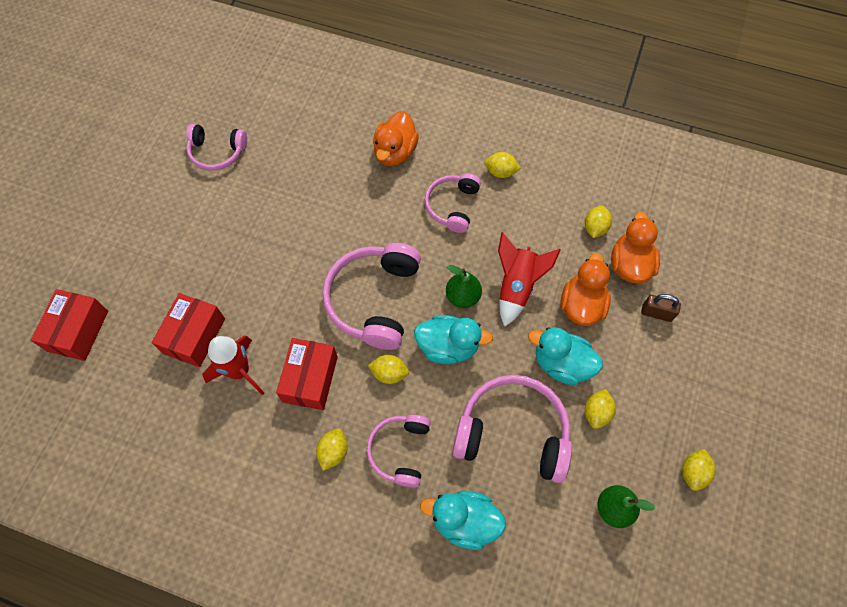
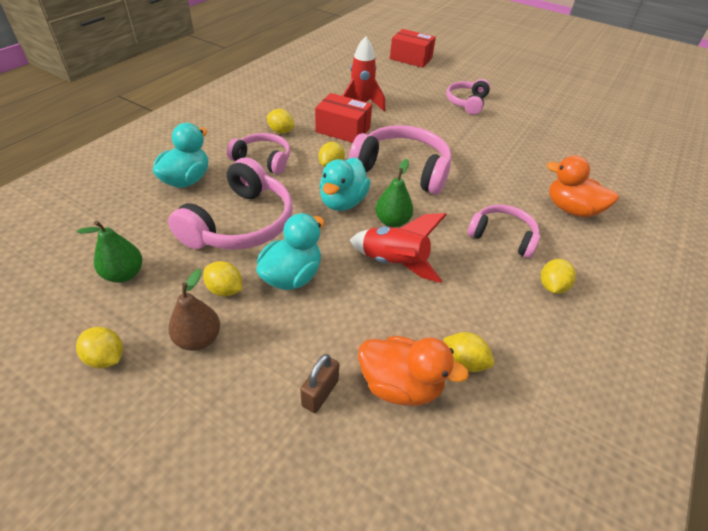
camera: 100 degrees right, 20 degrees down
(194, 336) = (395, 92): red box -> none
(217, 152) = (558, 116): pink headphones -> pink headphones (467, 102)
(581, 305) = (356, 314): orange duck -> none
(650, 412) = (198, 339): none -> brown pear

